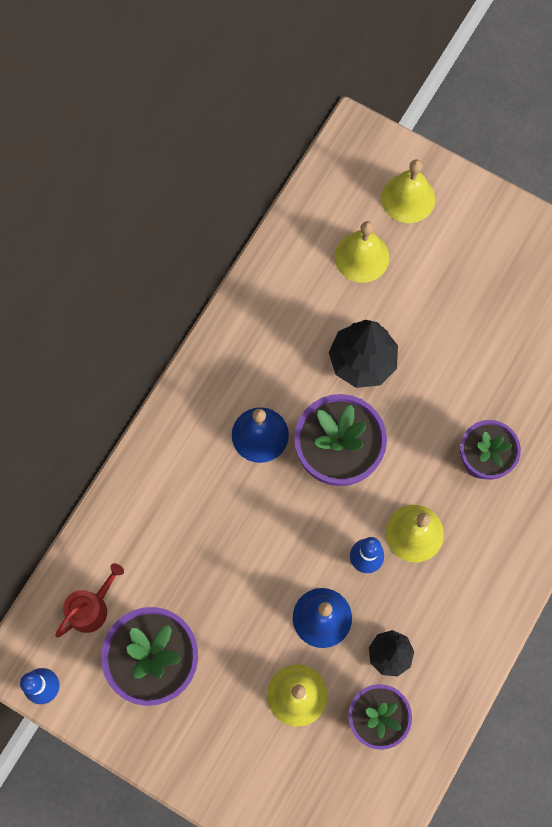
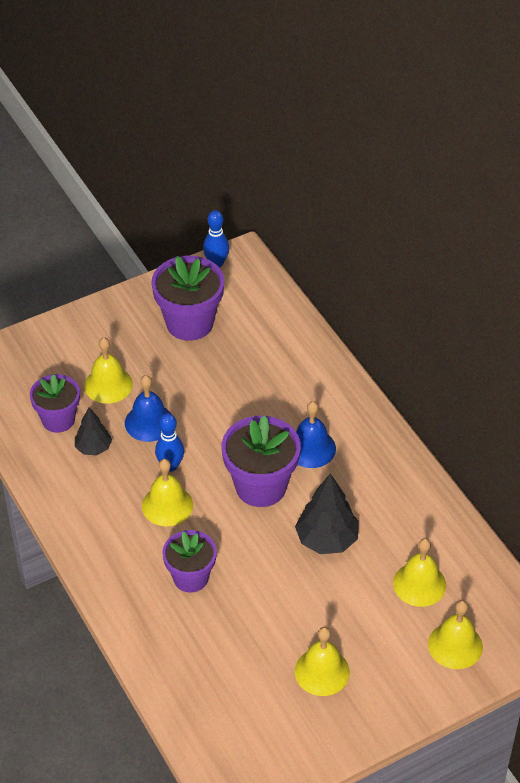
camera: 120 degrees right, 25 degrees down
(91, 608) = (252, 304): red watering can -> none
(505, 291) = (322, 671): none -> yellow bell

